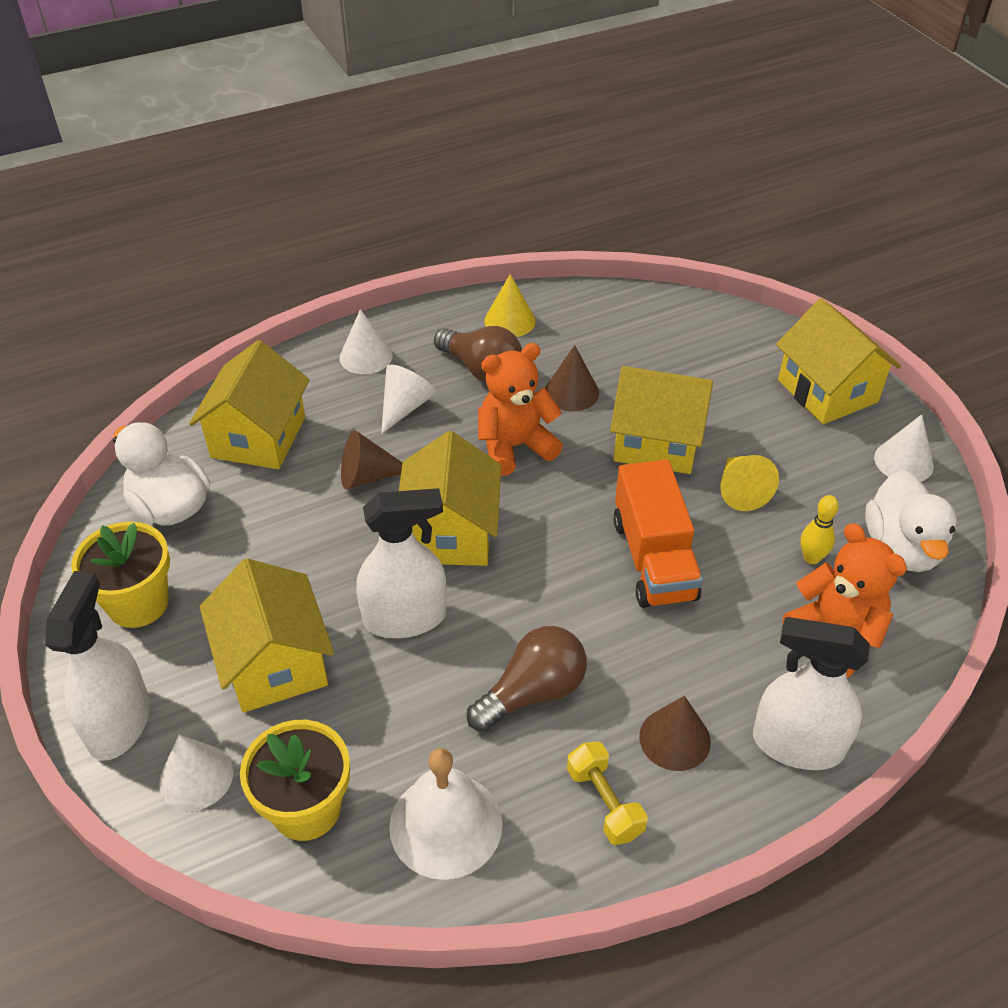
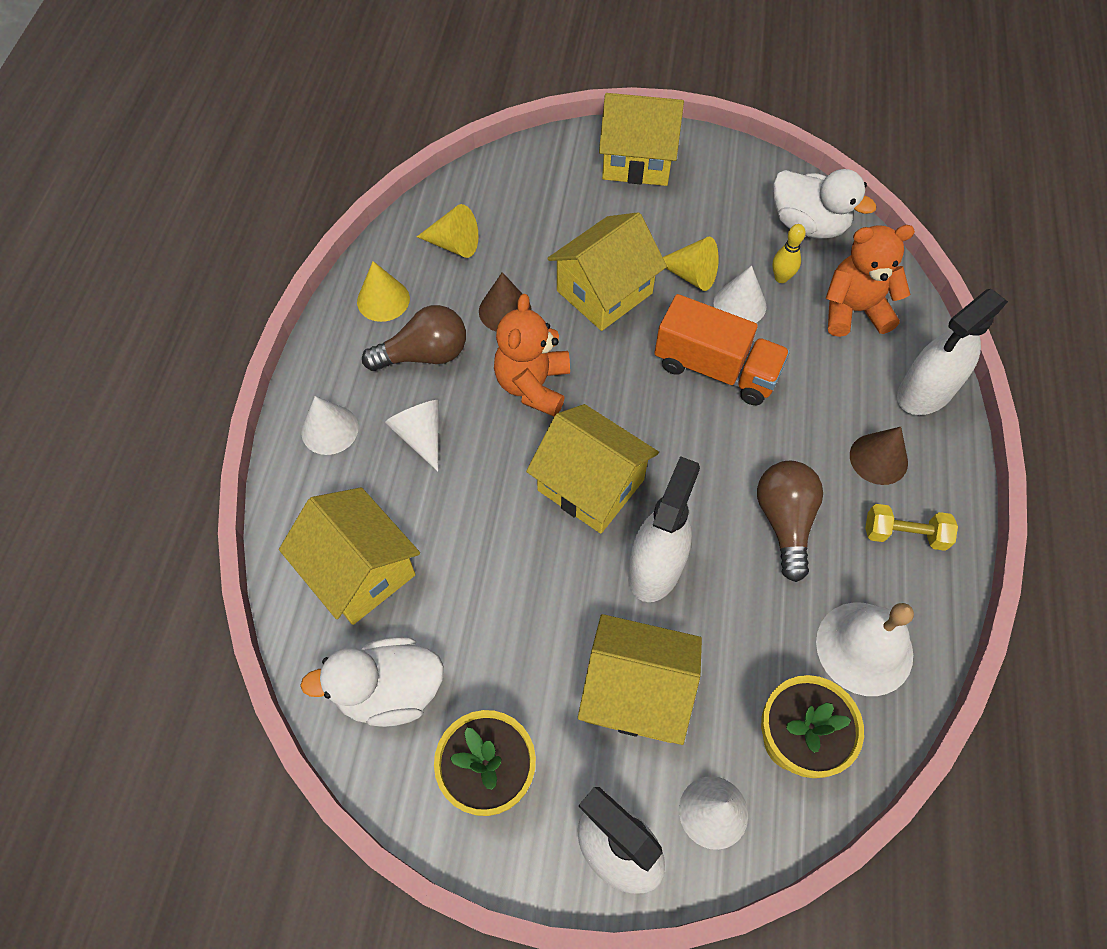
camera: 55 degrees left, 15 degrees up
(367, 476) = (480, 510): brown cone -> none
(605, 330) = (454, 244): none -> yellow cone
(903, 461) = (735, 168): white cone -> white cone (739, 304)

